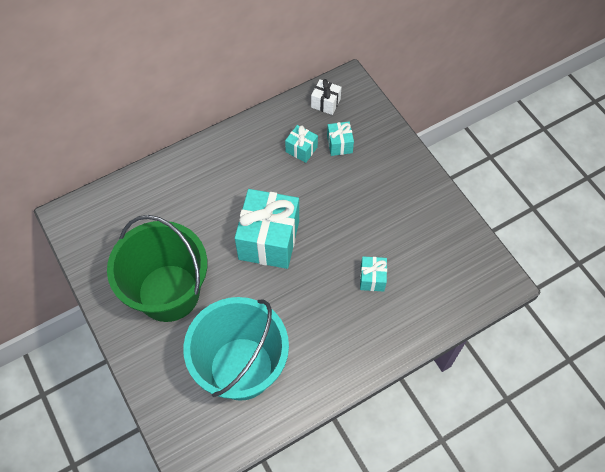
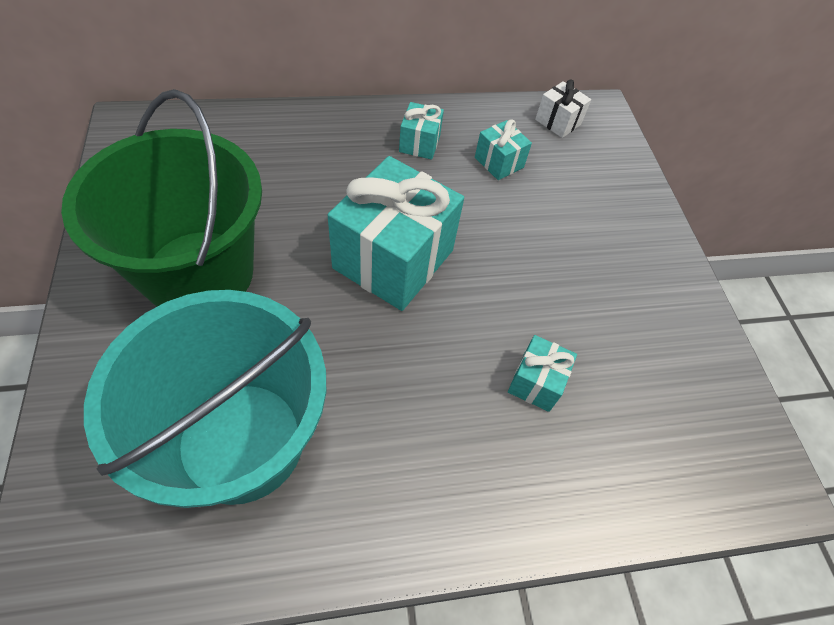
camera: 15 degrees right, 5 degrees down
(339, 144) = (558, 176): turquoise gift -> turquoise gift (419, 143)

